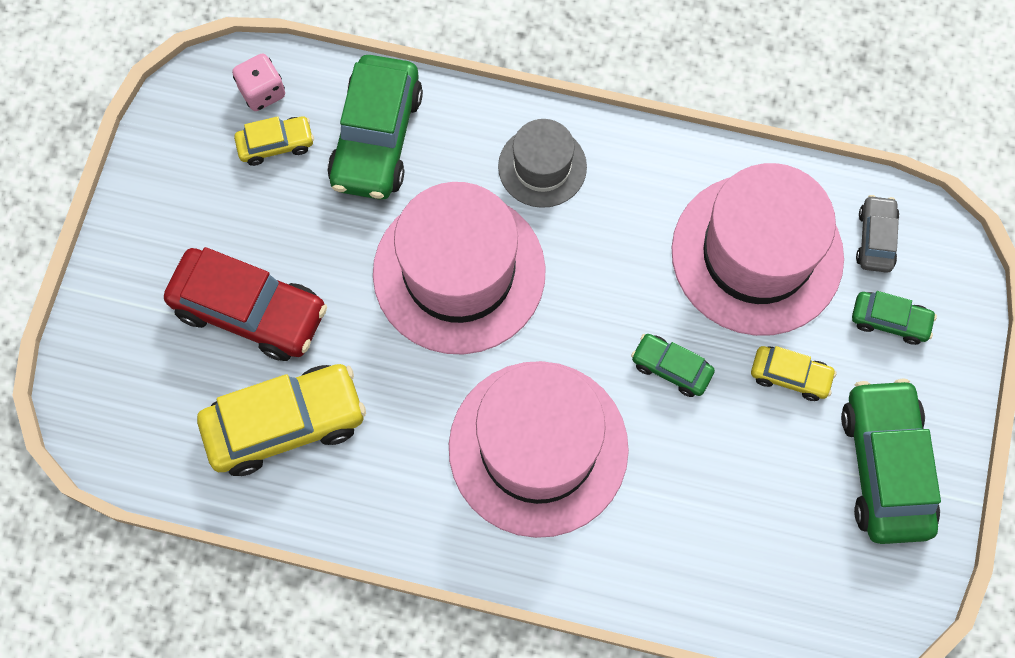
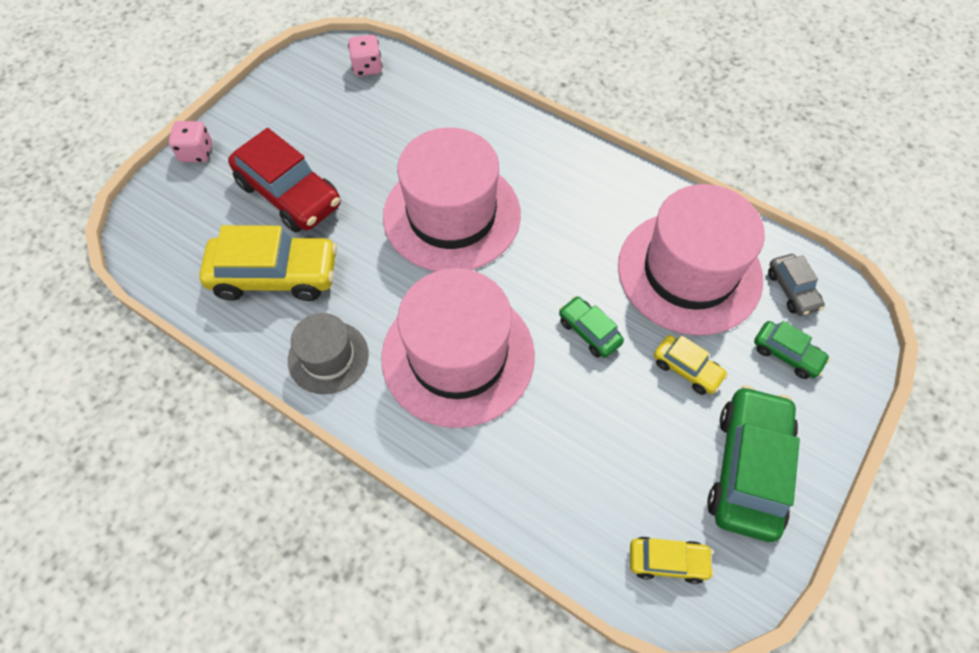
camera: 20 degrees right, 10 degrees down
(103, 292) = (196, 153): none -> pink dice
(276, 144) = (361, 99): yellow car -> yellow car (667, 561)
(377, 138) = (432, 115): green car -> none
(542, 167) = (543, 165): grey hat -> grey hat (328, 357)
(875, 238) = (792, 290): grey car -> grey car turned 135 degrees clockwise

